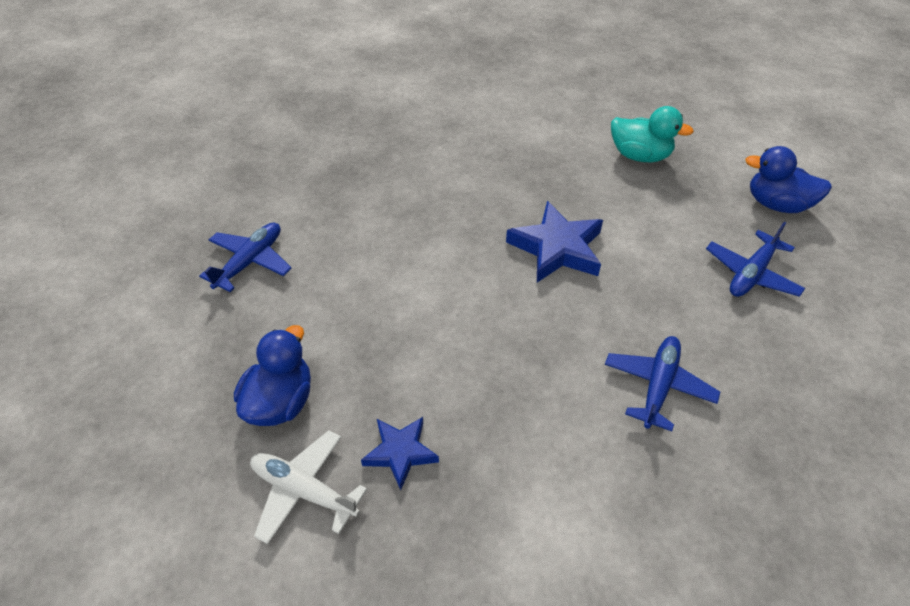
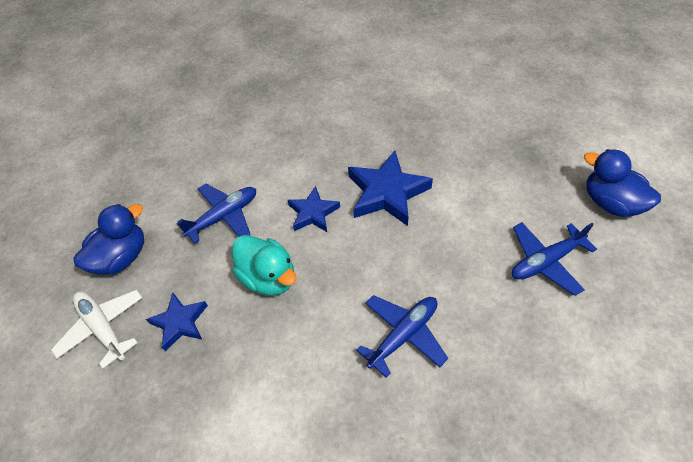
camera: 25 degrees right, 5 degrees up
(250, 262) = (155, 144): blue plane -> blue plane (224, 216)
(488, 289) = (313, 213): none -> blue star
(640, 156) = (507, 127): turquoise duck -> turquoise duck (268, 277)

